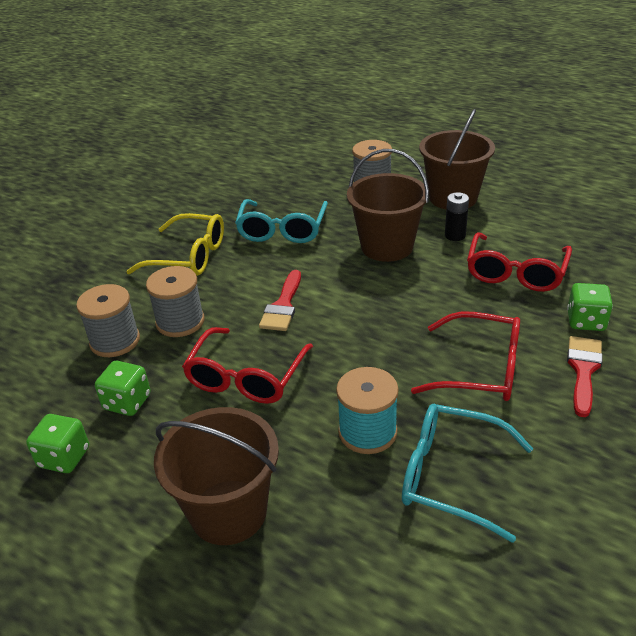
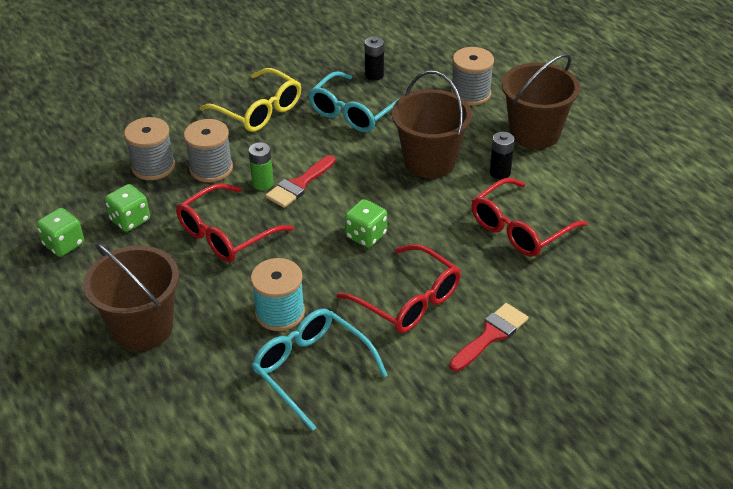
camera: 25 degrees right, 5 degrees up
(245, 317) = (263, 183): none -> green battery
(275, 197) = (374, 75): none -> black battery
(586, 321) = (536, 296): green dice -> green dice (366, 236)

